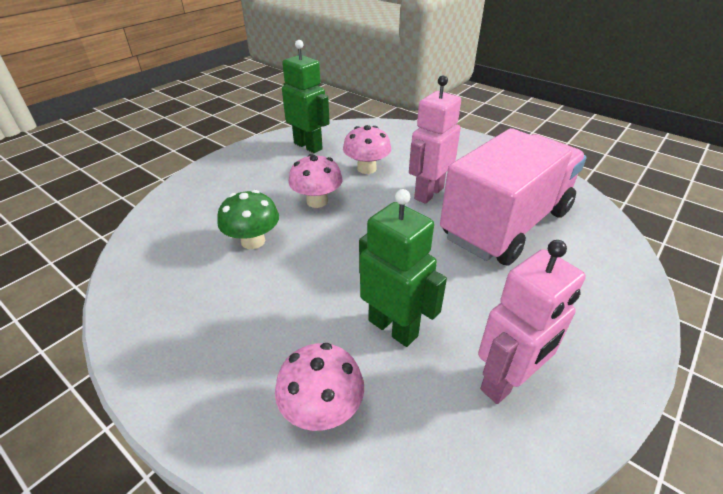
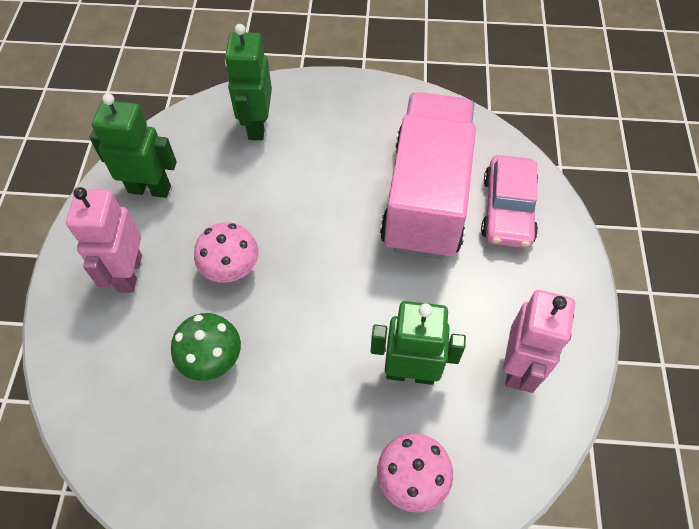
camera: 35 degrees left, 20 degrees up
(366, 168) = (244, 191): pink mushroom -> none
(406, 143) = (257, 125): none -> green robot
(428, 193) = (332, 194): pink robot -> pink robot (129, 273)
(581, 262) = (507, 209): none -> pink car

